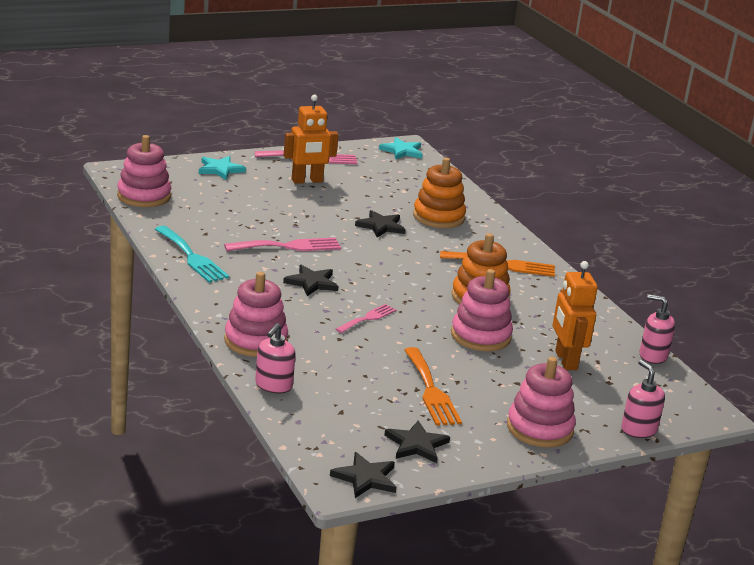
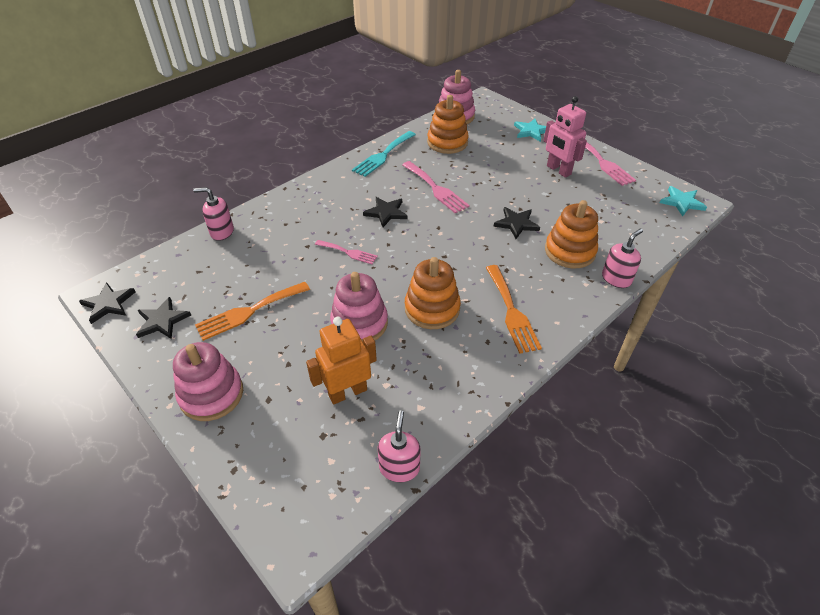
camera: 75 degrees right, 20 degrees up
(199, 216) = (447, 142): none -> orange stacking toy
(255, 341) = (280, 209): pink stacking toy -> none
(307, 181) = (558, 170): orange robot -> pink robot
(638, 430) = (235, 476): pink soap dispenser -> pink soap dispenser (616, 279)

